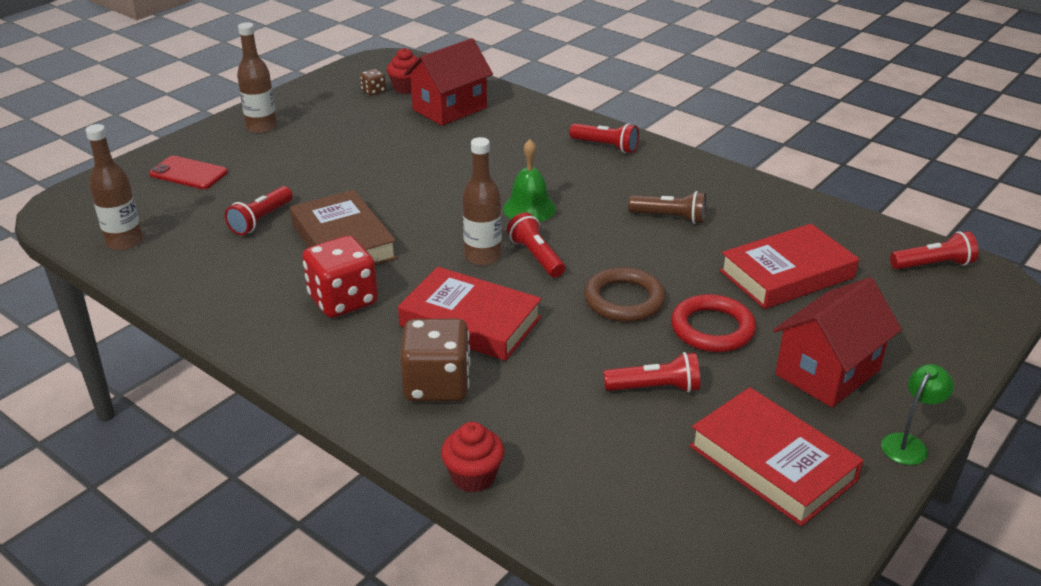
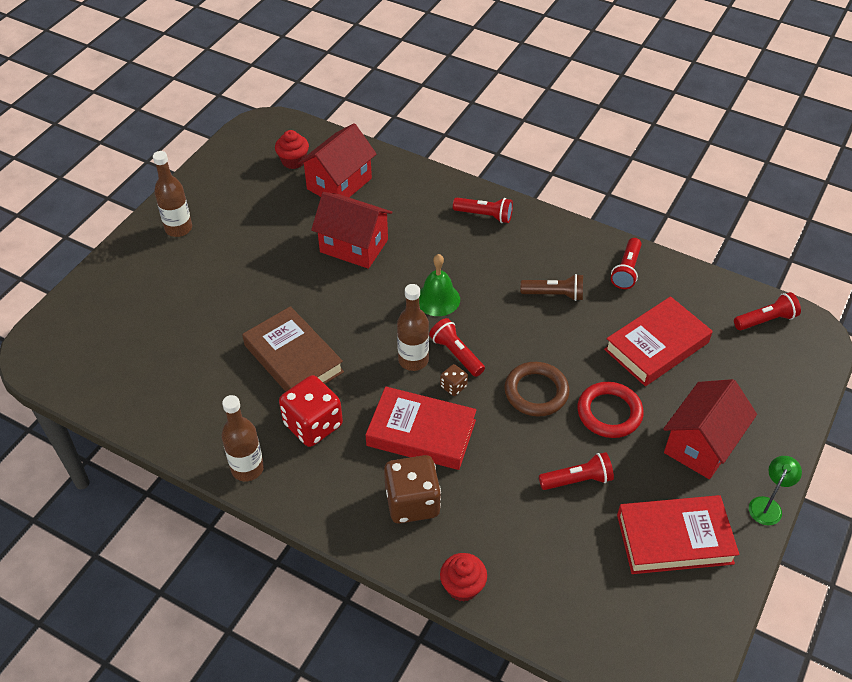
camera: 10 degrees left, 15 degrees up
(124, 242) = (107, 385): brown bottle -> brown bottle (247, 468)
(188, 173) = (133, 295): red phone -> none
(261, 220) = (215, 343): red flashlight -> red flashlight (626, 270)
(373, 91) = (265, 169): brown dice -> brown dice (453, 386)
(448, 157) = (354, 246): none -> red house
(772, 463) = (674, 539): red book -> red book turned 45 degrees counterclockwise

